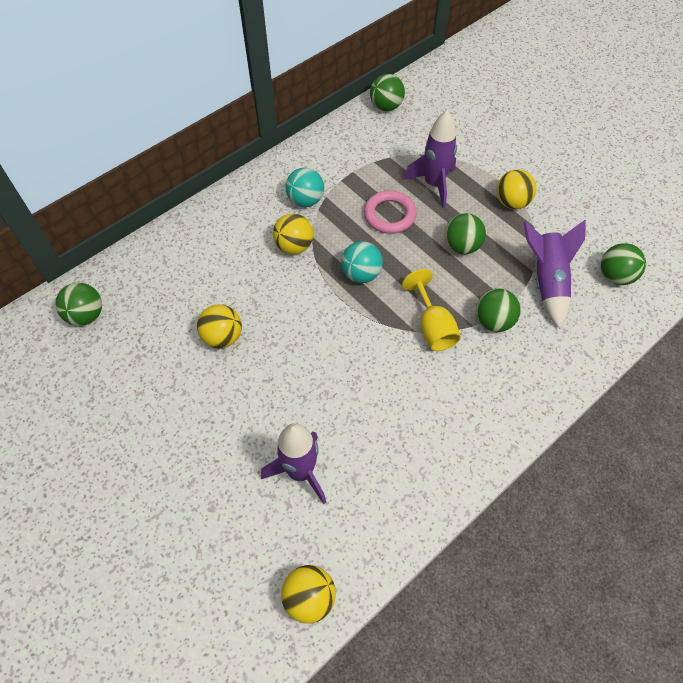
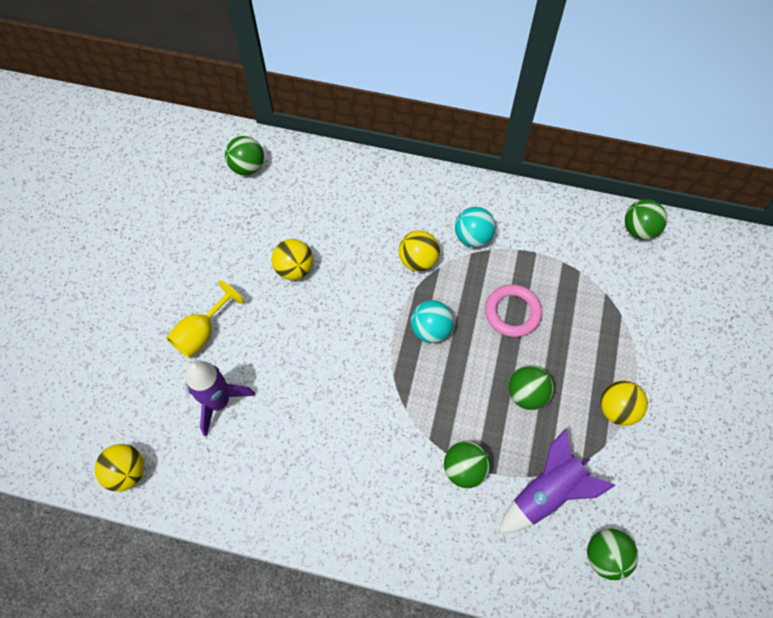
camera: 55 degrees right, 5 degrees up
(432, 327) = (420, 420): yellow goblet -> yellow goblet (202, 333)
(433, 184) = (579, 328): purple rocket -> none

